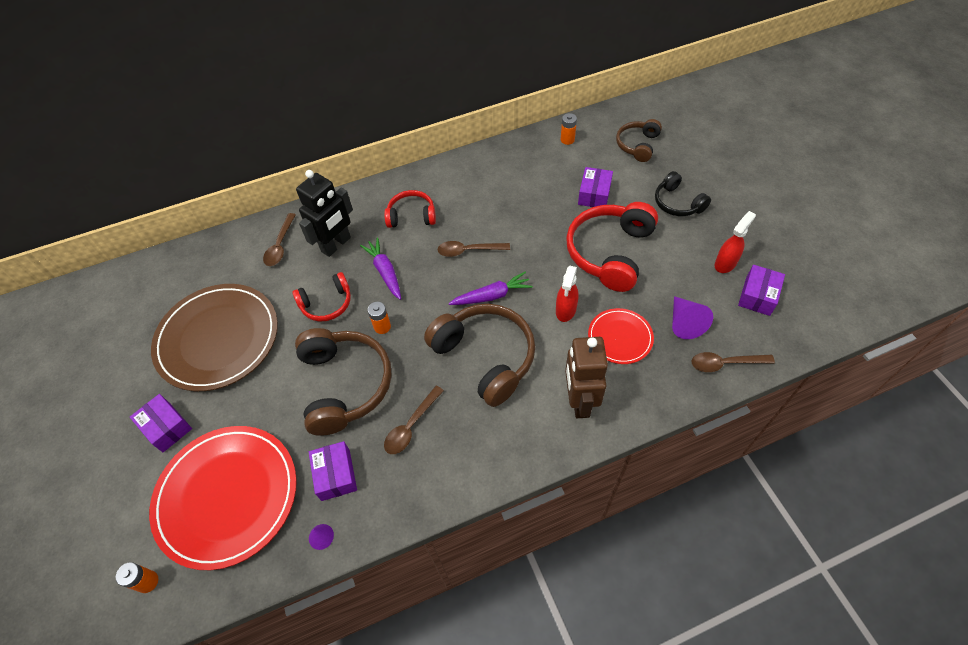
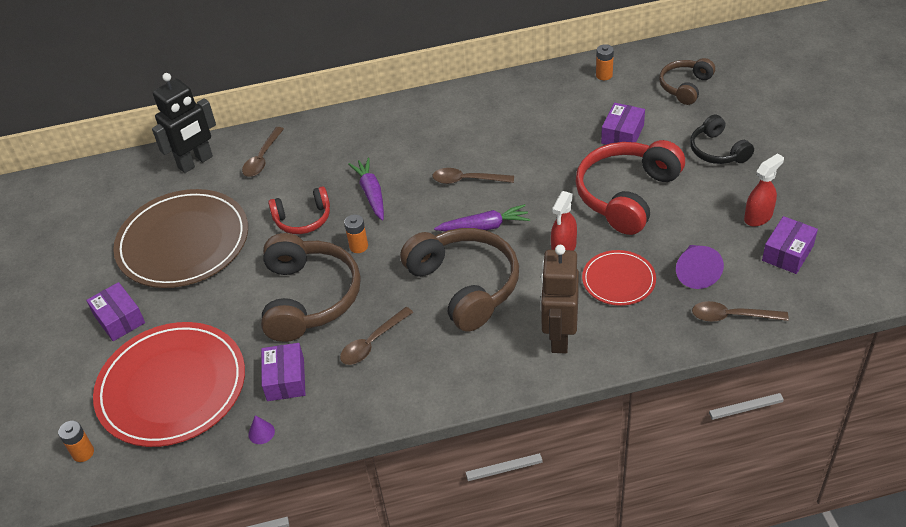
camera: 10 degrees right, 10 degrees down
(336, 245) = (323, 162): black robot -> black robot (195, 162)
(411, 216) = (410, 140): red headphones -> none

